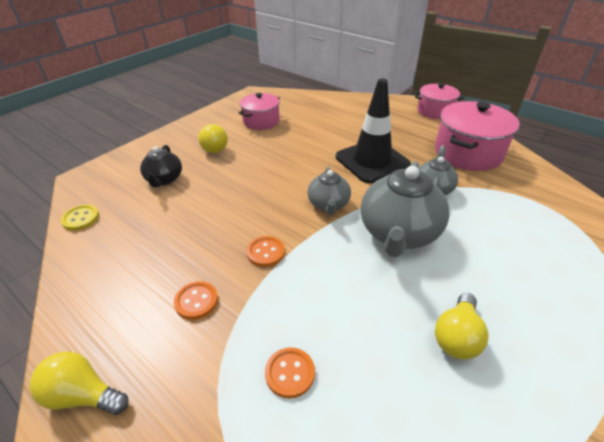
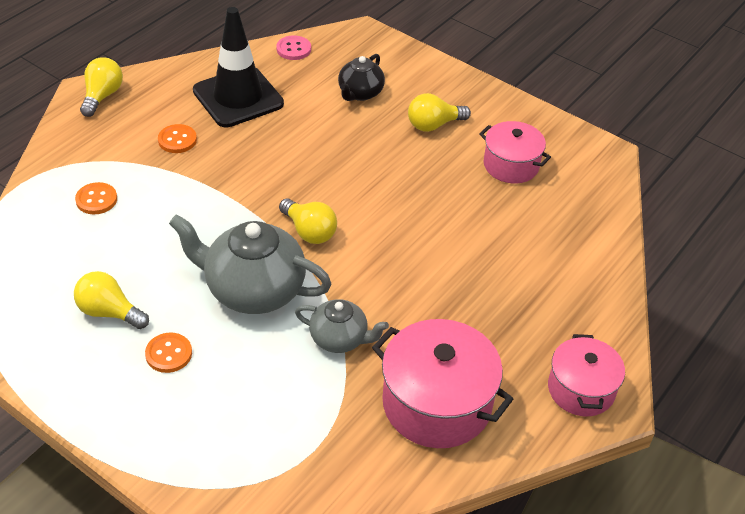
camera: 85 degrees right, 5 degrees up
(81, 218) = (293, 49): yellow button -> pink button
(164, 180) = (360, 93): black teapot -> black teapot turned 60 degrees counterclockwise
(266, 252) = (233, 181): orange button -> orange button (169, 354)
(328, 205) = (309, 231): grey teapot -> yellow light bulb
(372, 161) = (407, 282): black traffic cone -> black traffic cone (238, 97)

